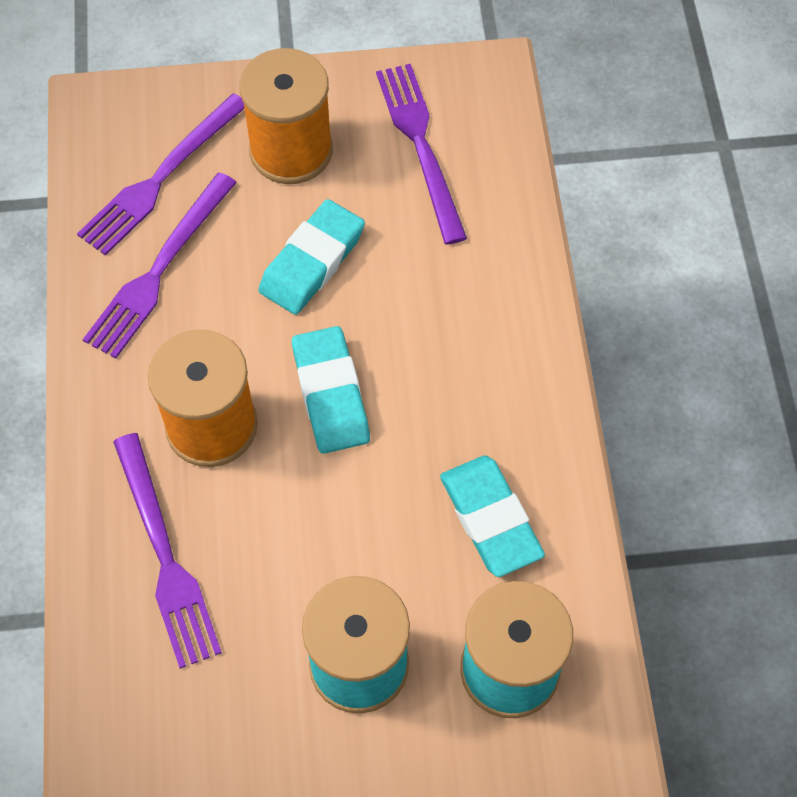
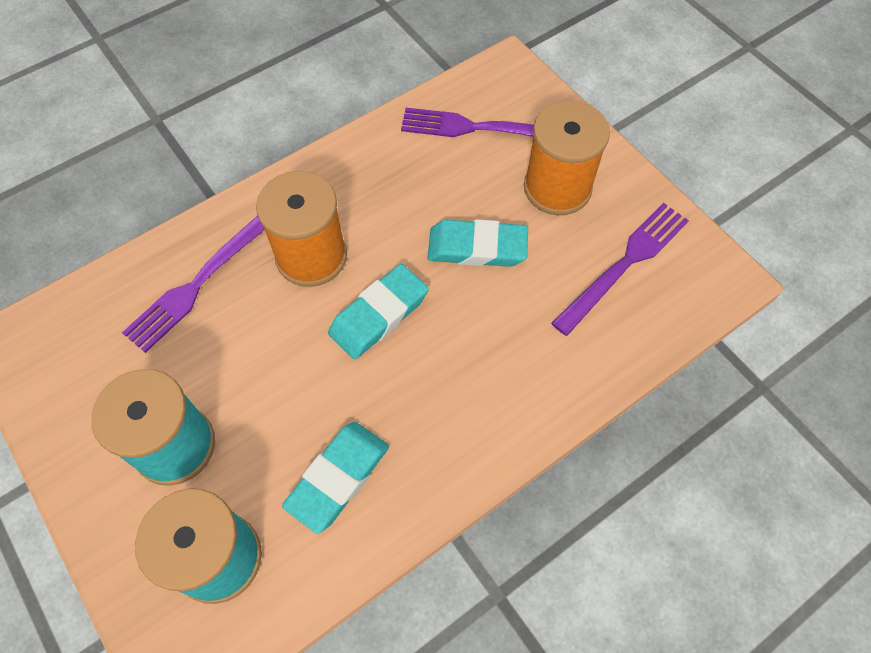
camera: 60 degrees right, 0 degrees up
(159, 269) = (410, 165): purple fork -> none

